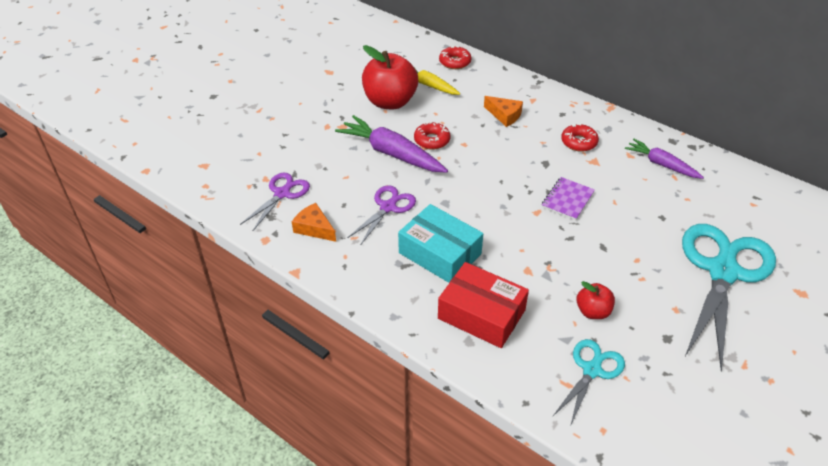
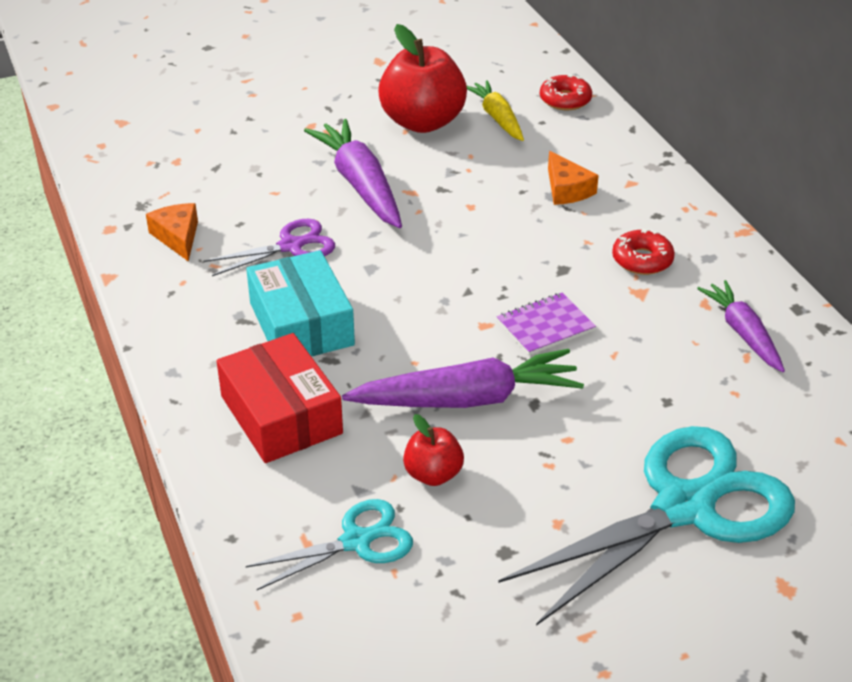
camera: 30 degrees right, 5 degrees down
(282, 193) = (179, 184): purple scissors -> none
(432, 140) = (430, 187): red donut -> none
(568, 259) = (467, 399): none -> purple carrot

